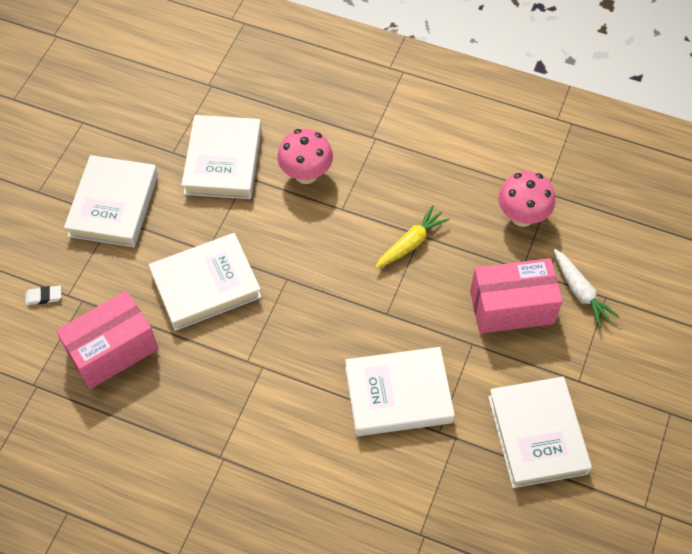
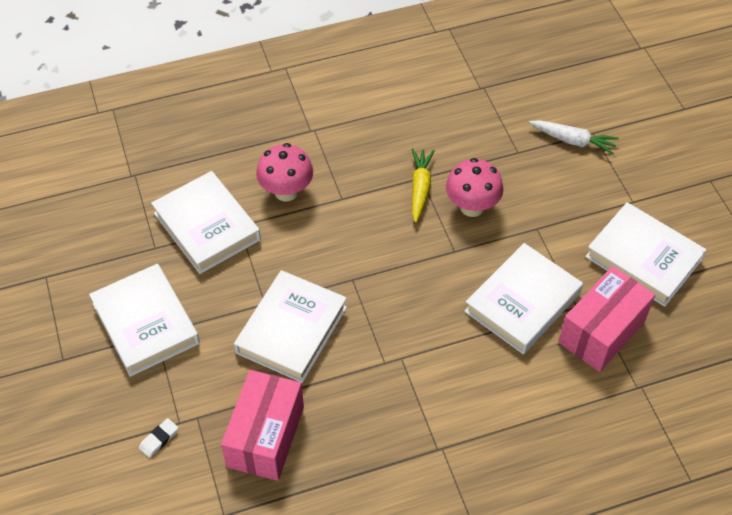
camera: 40 degrees left, 5 degrees down
(511, 307) = (538, 183): pink box -> pink box (601, 331)
(522, 216) = (480, 115): pink mushroom -> pink mushroom (472, 207)

